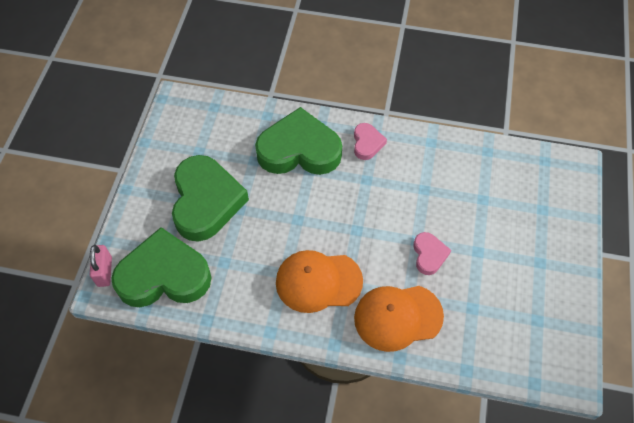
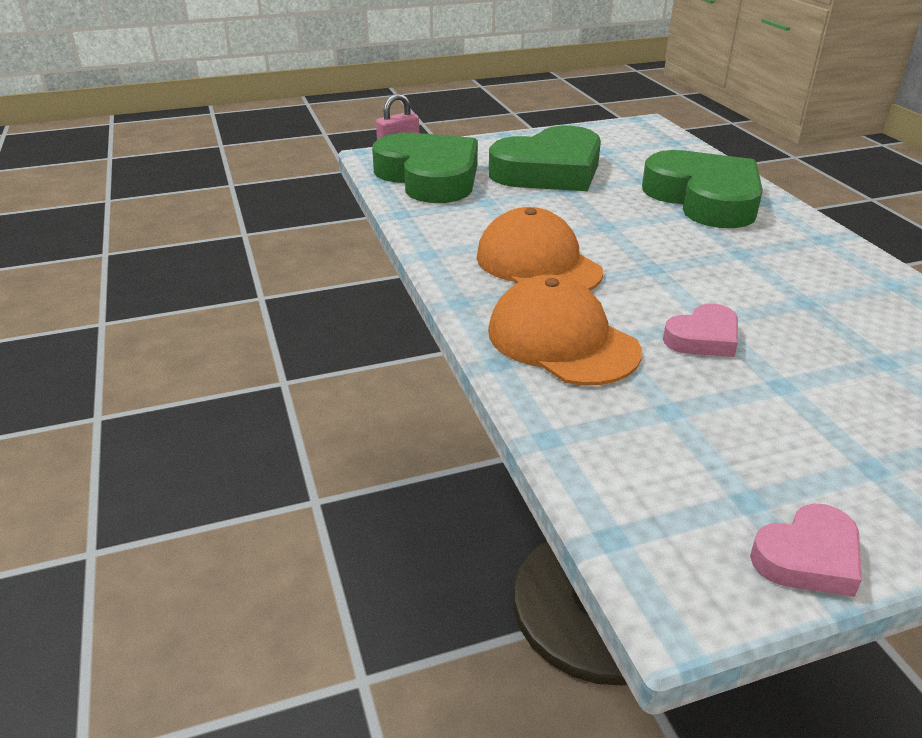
camera: 60 degrees right, 25 degrees down
(367, 143) = (796, 237): pink heart -> pink heart (808, 557)

